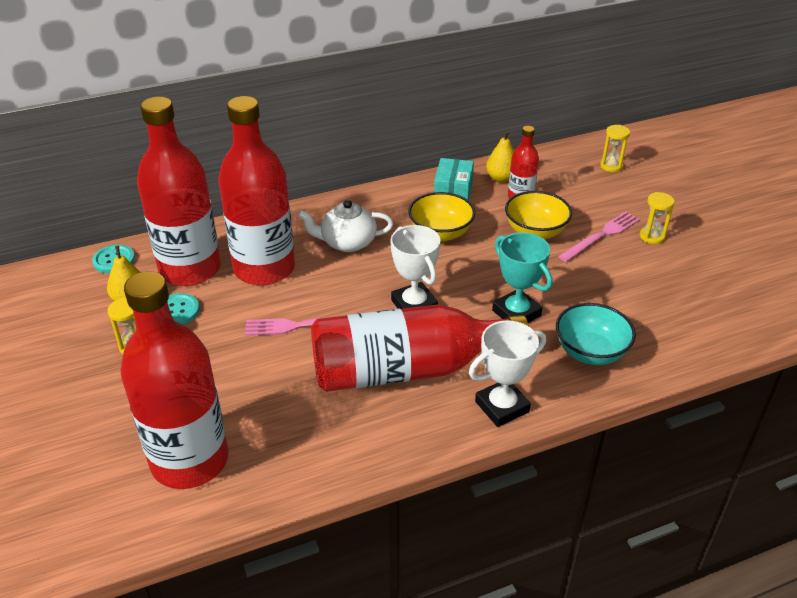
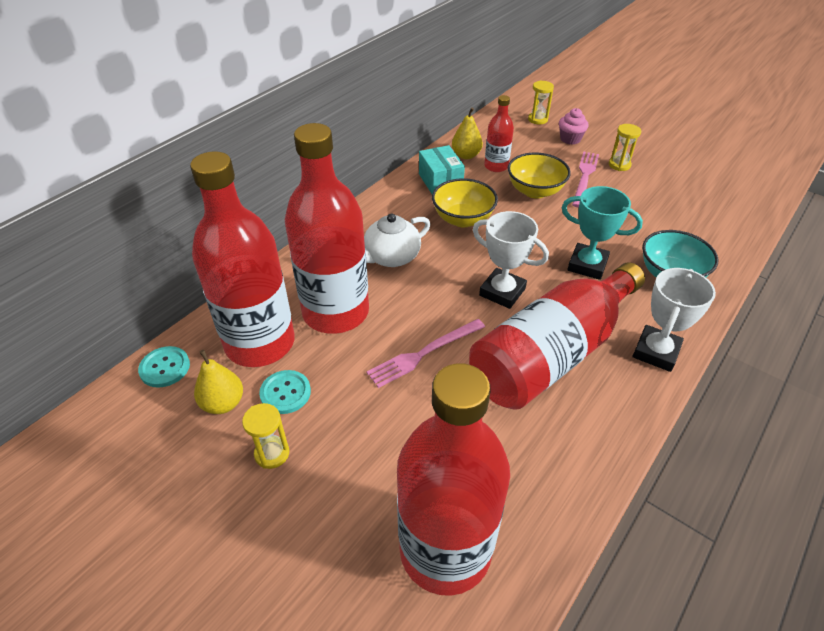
camera: 30 degrees left, 5 degrees up
(626, 195) = (570, 139): none -> pink cupcake

